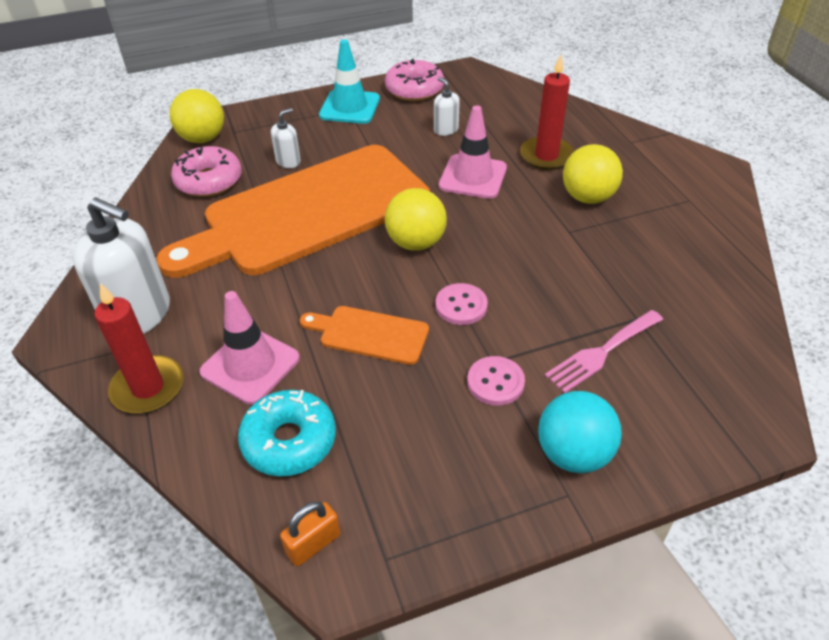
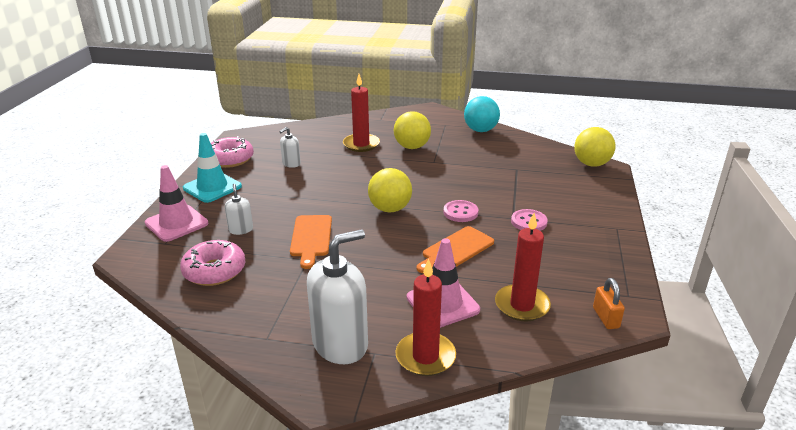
camera: 60 degrees left, 15 degrees down
(203, 138) = (151, 260): yellow ball -> yellow ball (591, 164)
(289, 441) = (522, 305): turquoise donut -> red candle
(308, 212) = (311, 238): orange cutting board -> orange cutting board, size x0.41
(446, 130) = (291, 164): white soap dispenser -> white soap dispenser turned 45 degrees counterclockwise
(473, 177) = (351, 171): pink traffic cone -> pink traffic cone (176, 223)
(573, 454) = (592, 217): turquoise ball -> turquoise ball (480, 130)
(601, 353) = (532, 186): pink fork -> none

